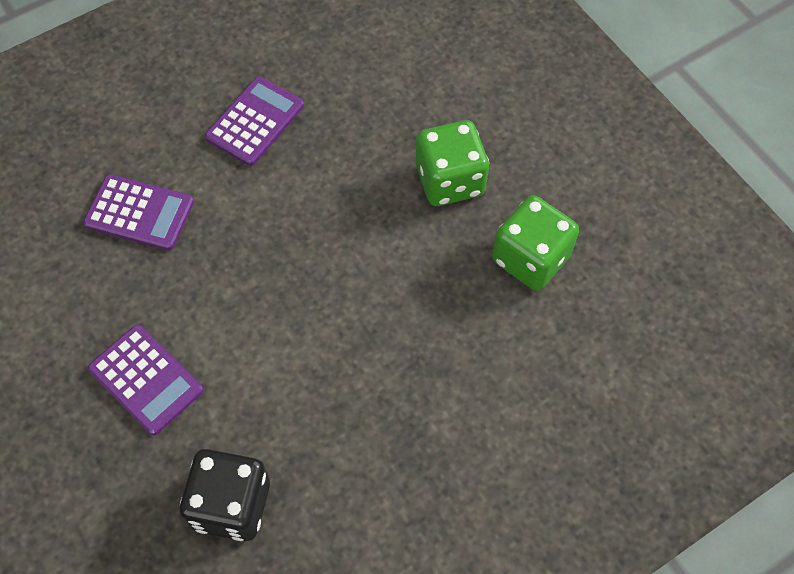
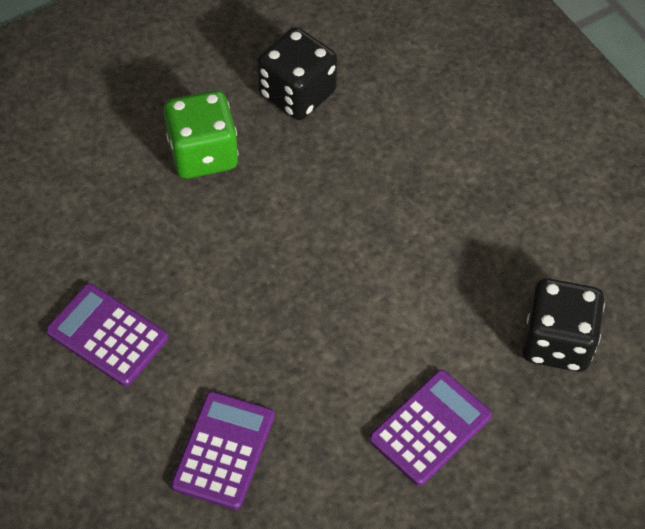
camera: 90 degrees left, 5 degrees down
(530, 258) = (297, 93): green dice -> black dice

